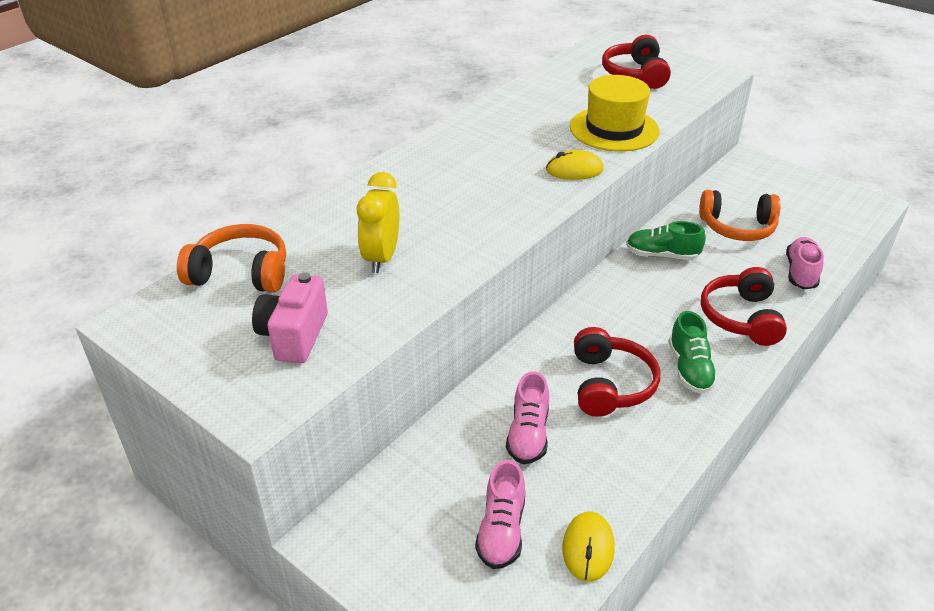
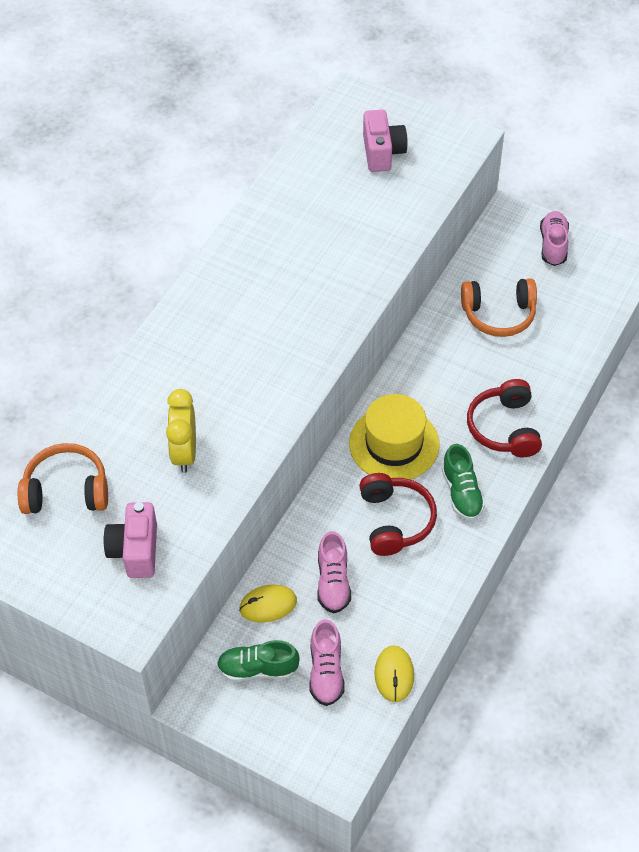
camera: 10 degrees left, 15 degrees up
(574, 170) = (338, 311): yellow mouse -> yellow mouse (268, 605)
(614, 129) = (369, 245): yellow hat -> yellow hat (394, 444)
(635, 74) = (382, 152): red headphones -> pink camera
(662, 255) = (429, 362): green shoe -> green shoe (258, 669)
(801, 273) = (558, 365): pink shoe -> pink shoe (553, 245)

